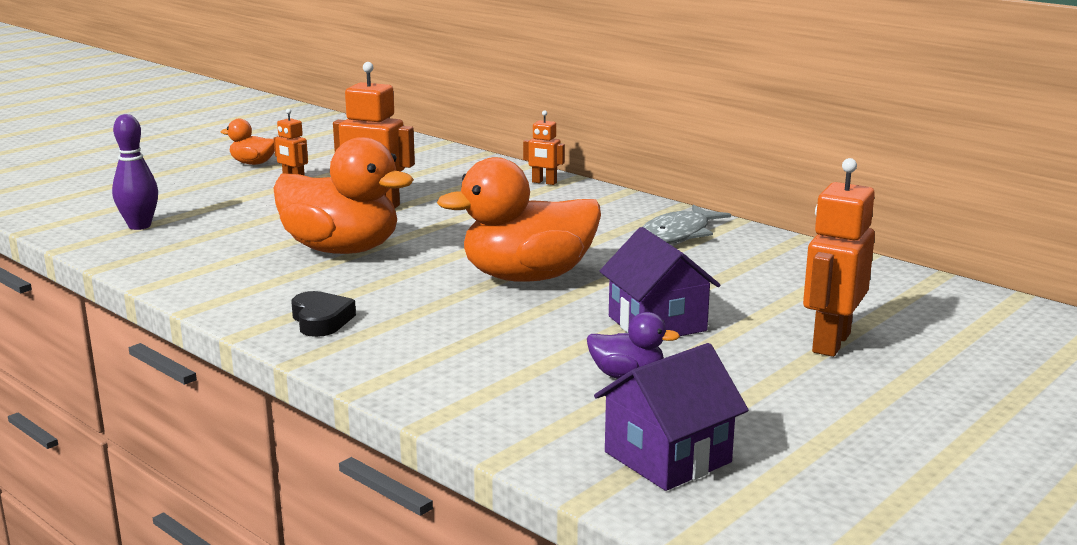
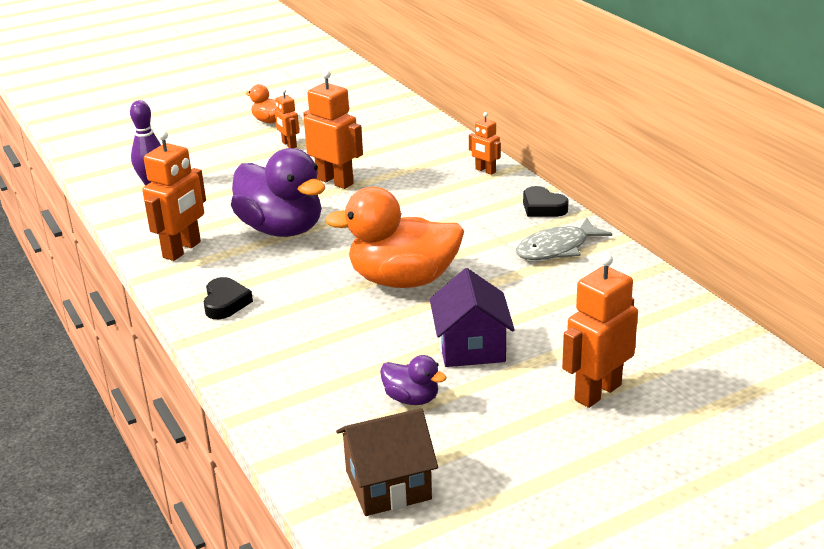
camera: 20 degrees right, 10 degrees up
(225, 280) = (182, 250): none -> orange robot
(342, 250) = (281, 229): orange duck -> purple duck
(633, 205) = (543, 207): none -> black heart
(667, 457) = (388, 485): purple house -> brown house

